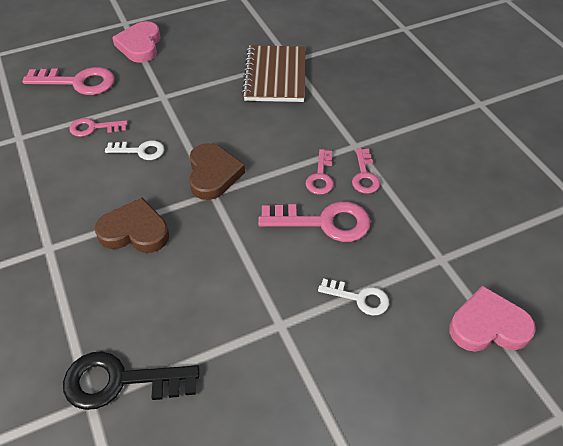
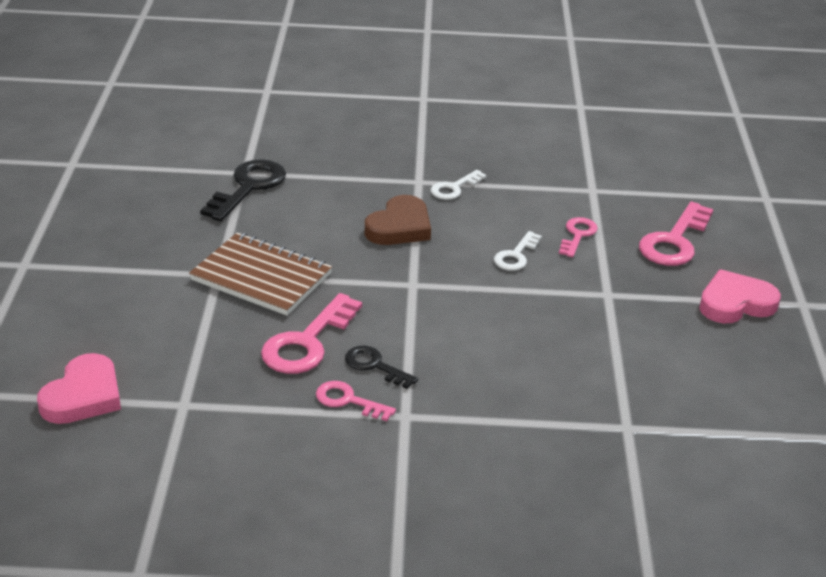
camera: 115 degrees right, 15 degrees down
(140, 45) = (735, 303): pink heart -> pink heart turned 45 degrees counterclockwise
(213, 174) = (441, 292): brown heart -> none
(275, 76) = (596, 398): brown notebook -> brown notebook (261, 277)
(320, 176) = (375, 366): pink key -> black key
(359, 298) = (197, 328): white key -> white key (454, 188)

